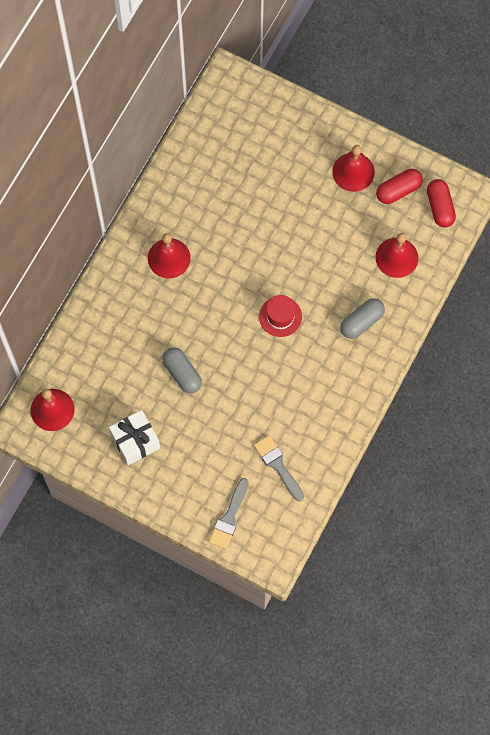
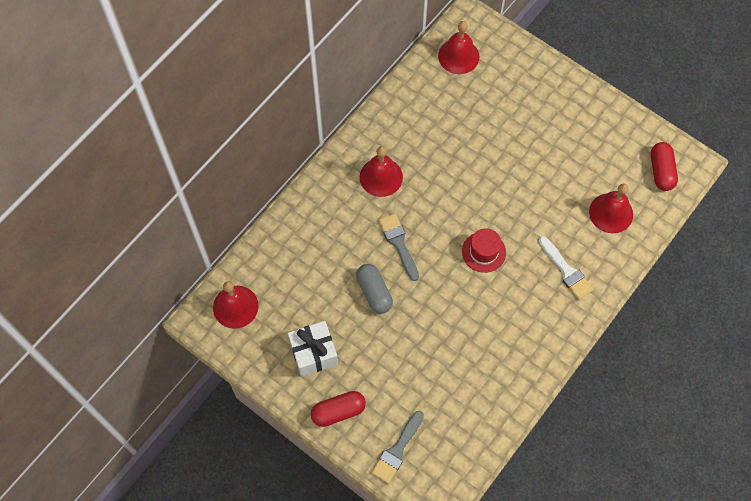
camera: 10 degrees right, 5 degrees down
(278, 465) = (457, 404): grey brush -> grey brush (398, 243)
(353, 172) = (578, 124): red bell -> red bell (458, 56)
(361, 322) = (566, 271): grey capsule -> white brush
(398, 190) = (621, 148): red capsule -> red capsule (338, 411)

